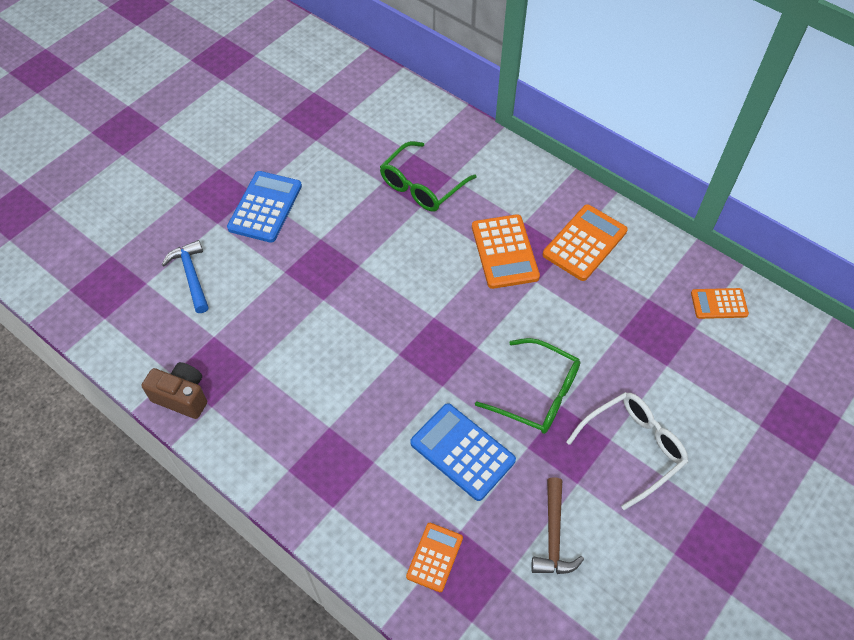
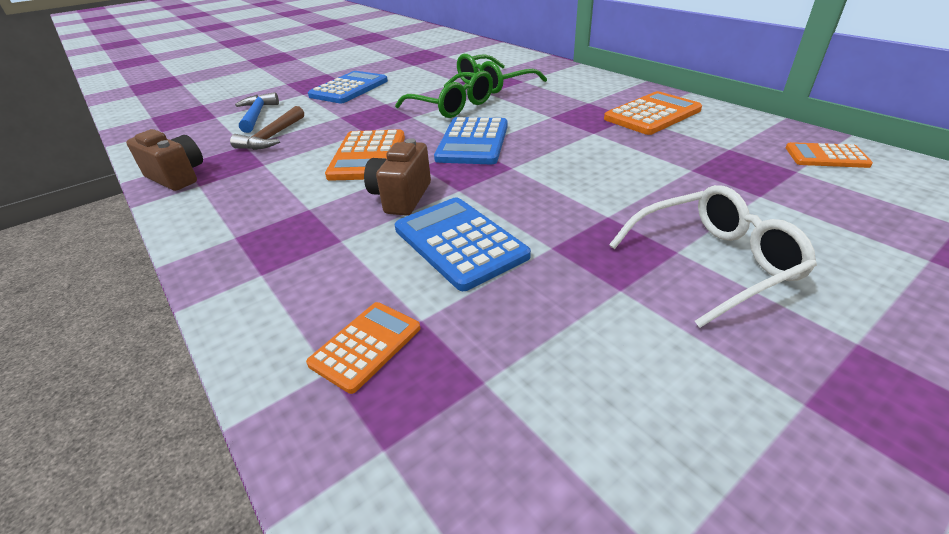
camera: 15 degrees right, 20 degrees down
(399, 402) = (401, 197): none -> brown camera
(433, 309) = (473, 142): none -> blue calculator
(504, 252) = (563, 116): orange calculator -> orange calculator (368, 156)
(538, 394) = (577, 204): green glasses -> green glasses (452, 106)
(553, 535) = (570, 345): brown hammer -> brown hammer (272, 137)

